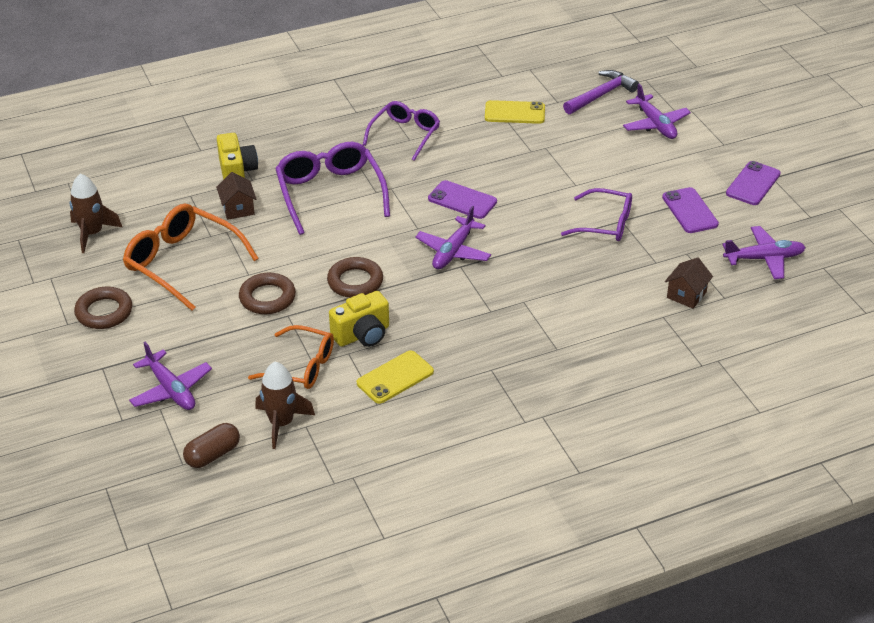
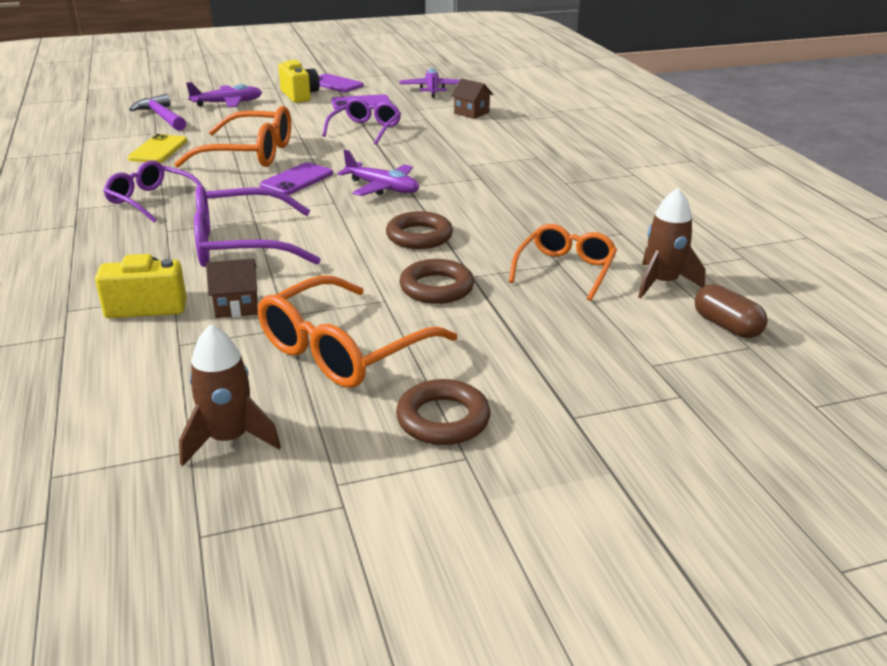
camera: 85 degrees left, 10 degrees down
(171, 390) = (615, 356): purple plane -> none
(362, 335) = (512, 236): yellow camera -> yellow camera (299, 95)
(395, 377) = (580, 223): yellow phone -> none
(518, 164) = (250, 154): none -> orange glasses

